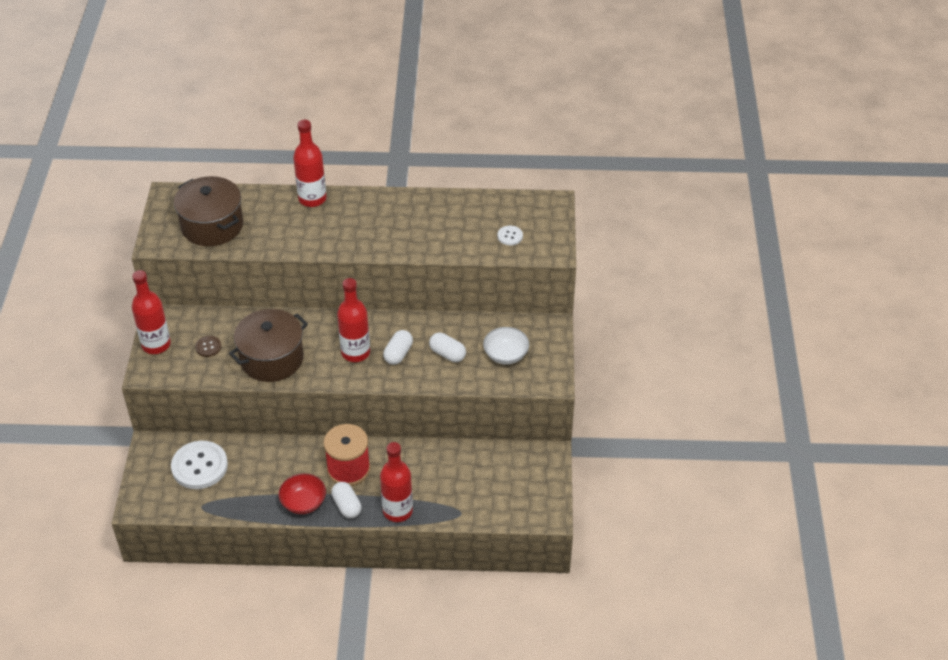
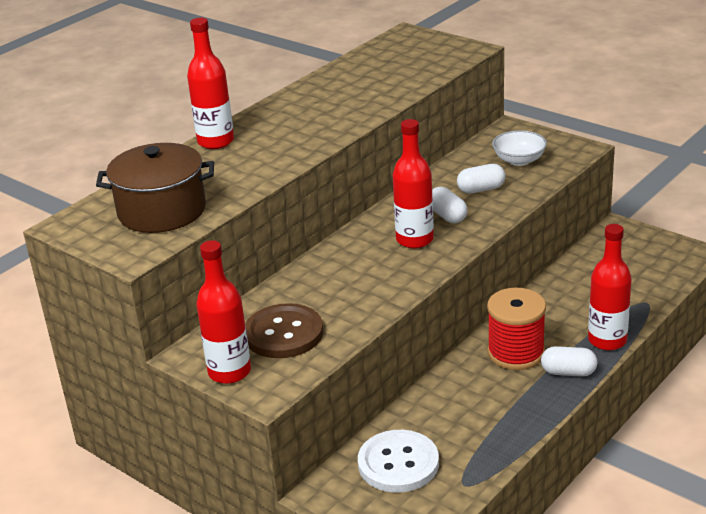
camera: 50 degrees left, 15 degrees down
(208, 347) = (283, 334): brown button -> brown button, size x2.15
(272, 359) = (358, 295): brown pot -> none
(303, 502) = (534, 401): red bowl -> none
(510, 236) = (422, 62): white button -> none

